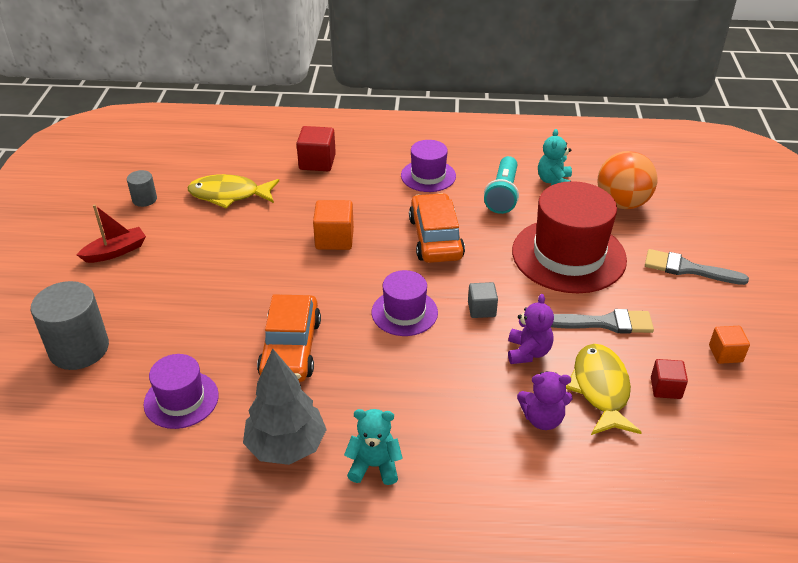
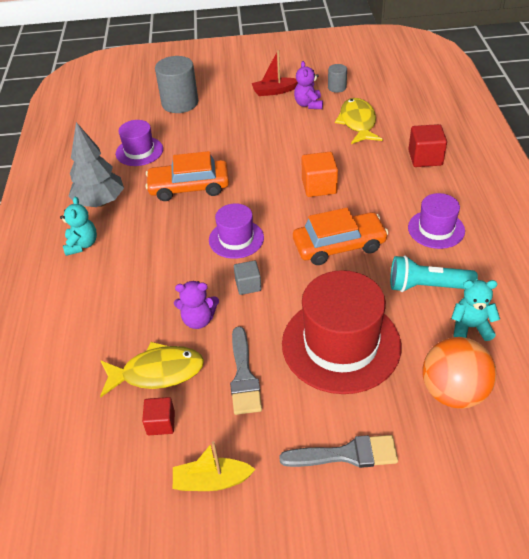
camera: 85 degrees right, 5 degrees up
(115, 252) = (274, 91): red boat -> red boat turned 120 degrees clockwise
(542, 419) = (123, 333): purple teddy bear -> purple teddy bear (308, 104)
(687, 269) = (346, 454): grey brush -> grey brush turned 75 degrees clockwise
(725, 354) = (212, 481): orange cube -> yellow boat

